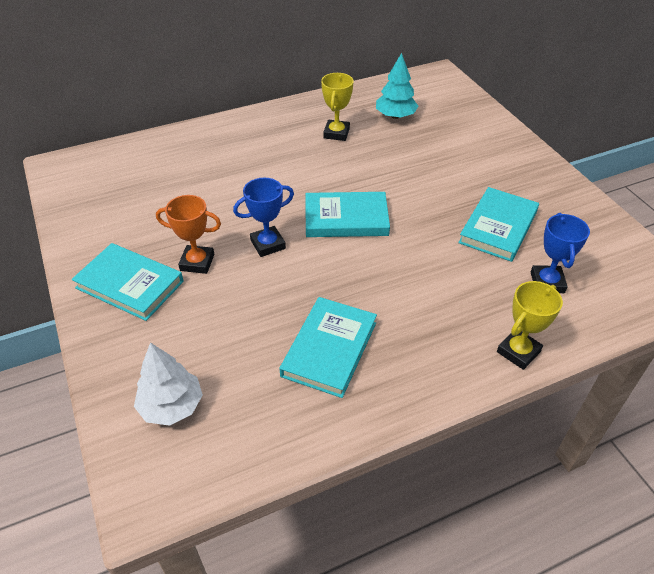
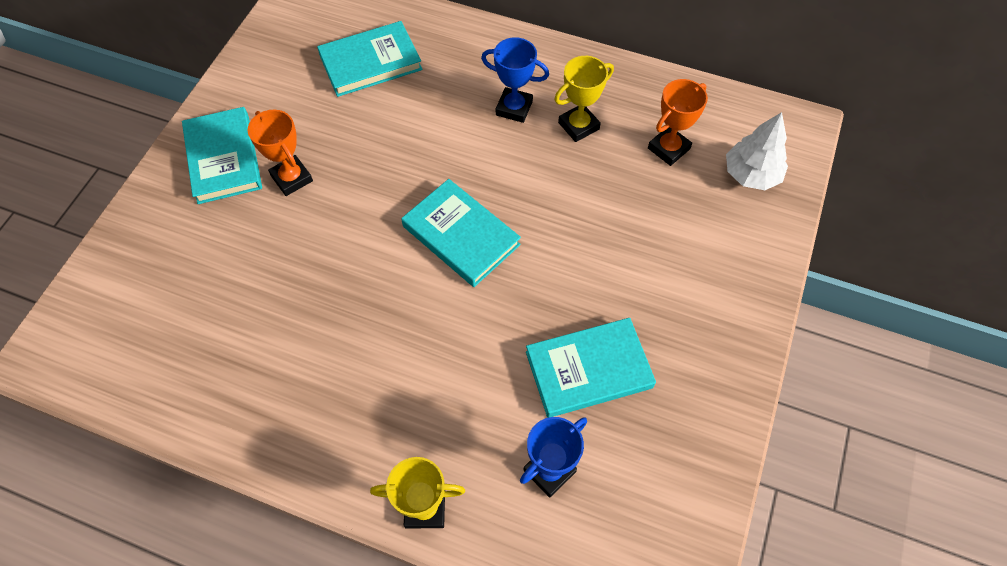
camera: 45 degrees right, 15 degrees up
(171, 406) = (133, 297): white tree -> white tree (751, 175)
(268, 244) = (364, 207): blue trophy -> blue trophy (514, 108)
(329, 349) = (286, 354): turquoise book -> turquoise book (370, 62)
(395, 116) = (668, 148): turquoise tree -> orange trophy

